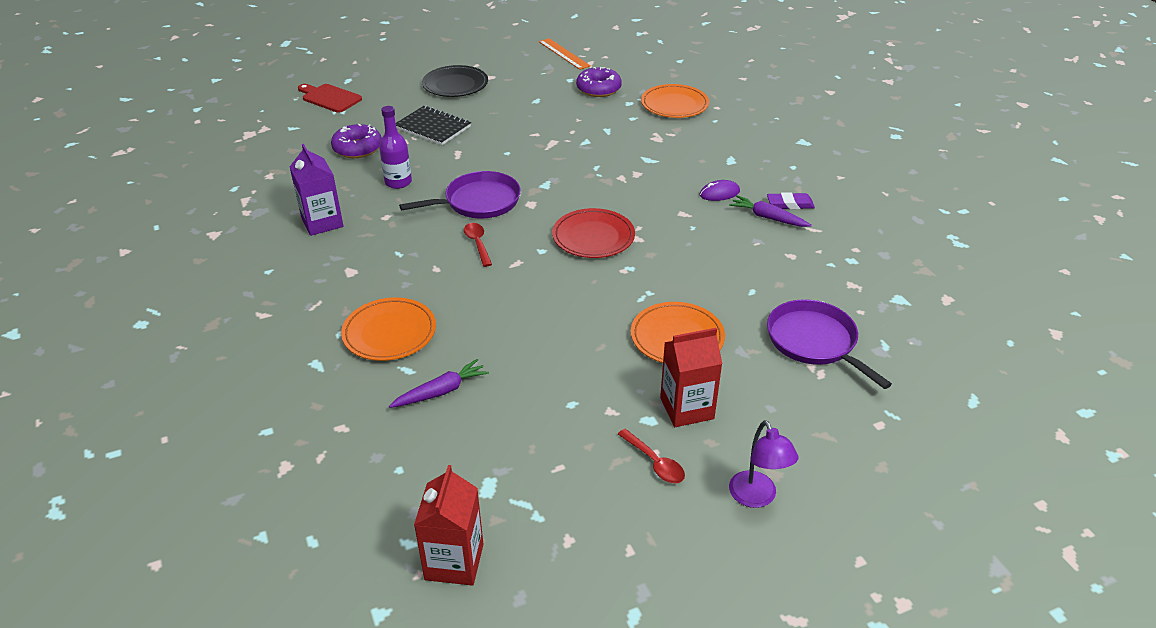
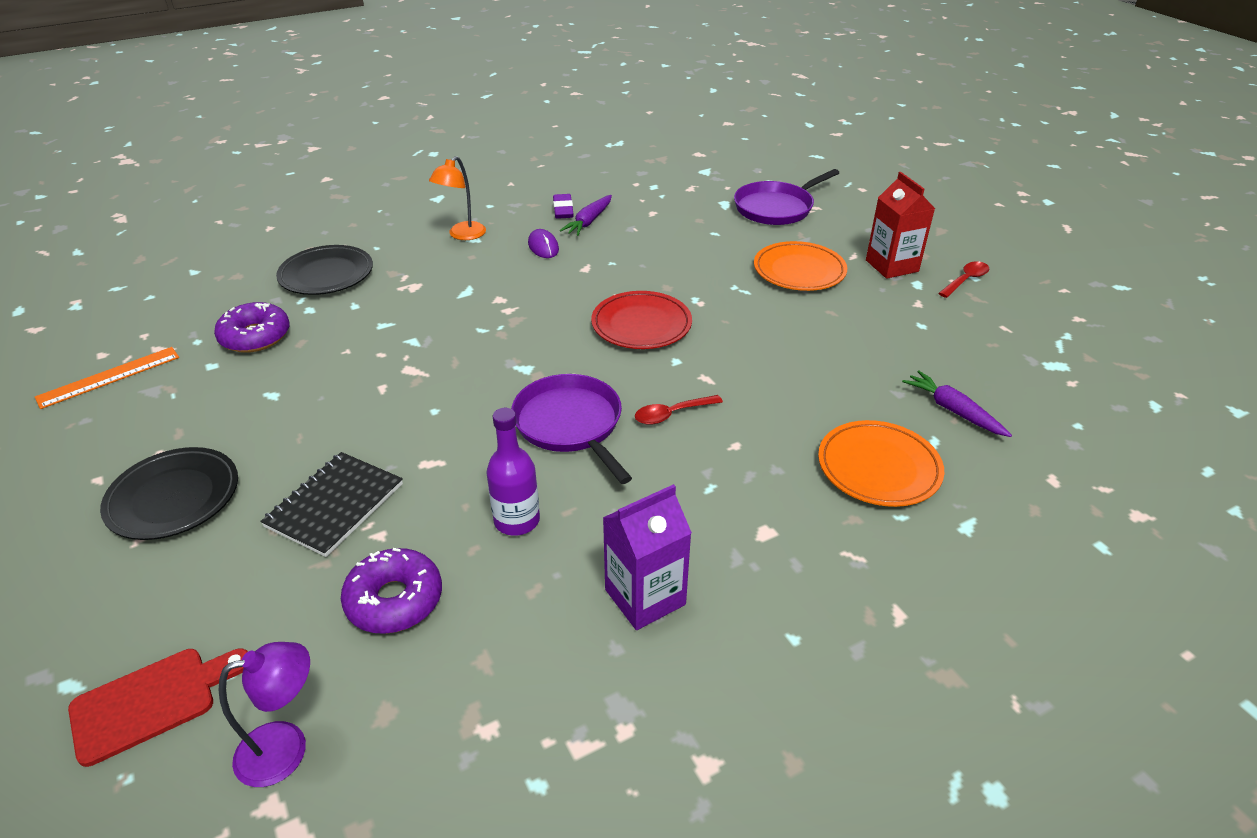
camera: 95 degrees left, 0 degrees up
(329, 98) = (152, 701): red cutting board -> red cutting board turned 150 degrees counterclockwise
(454, 562) = (1150, 375): red carton -> none
(674, 105) = (326, 275): orange plate -> black plate
(737, 155) = (462, 235): none -> orange lamp
(757, 497) = (970, 237): purple lamp -> purple lamp (286, 748)

